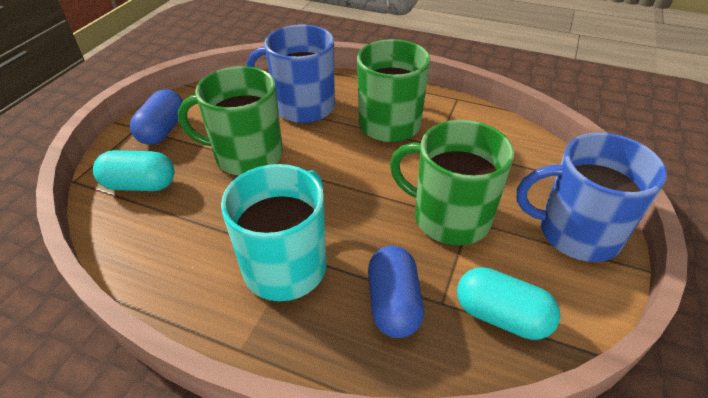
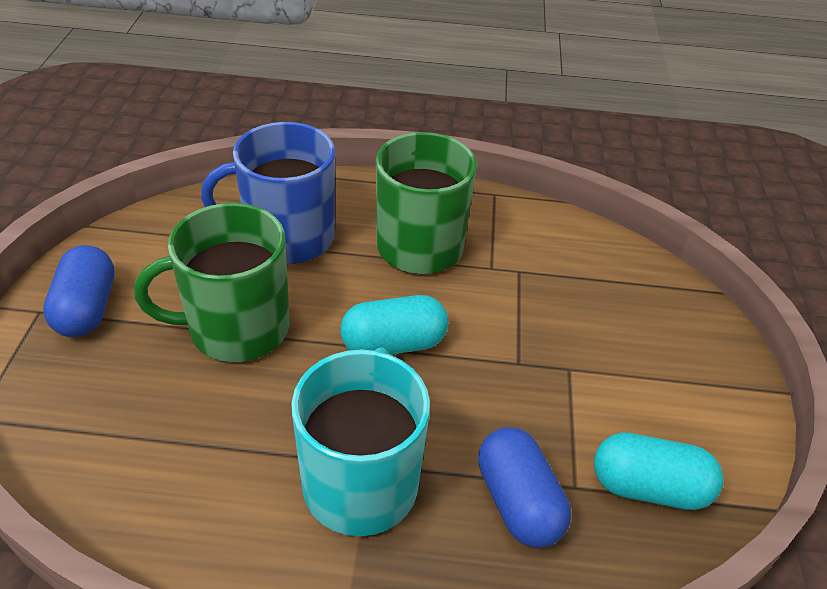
camera: 20 degrees left, 0 degrees up
(140, 185) = (91, 404): turquoise capsule -> turquoise capsule (393, 344)
(449, 217) = (544, 369): green mug -> none
(576, 233) = (697, 360): blue mug -> none

